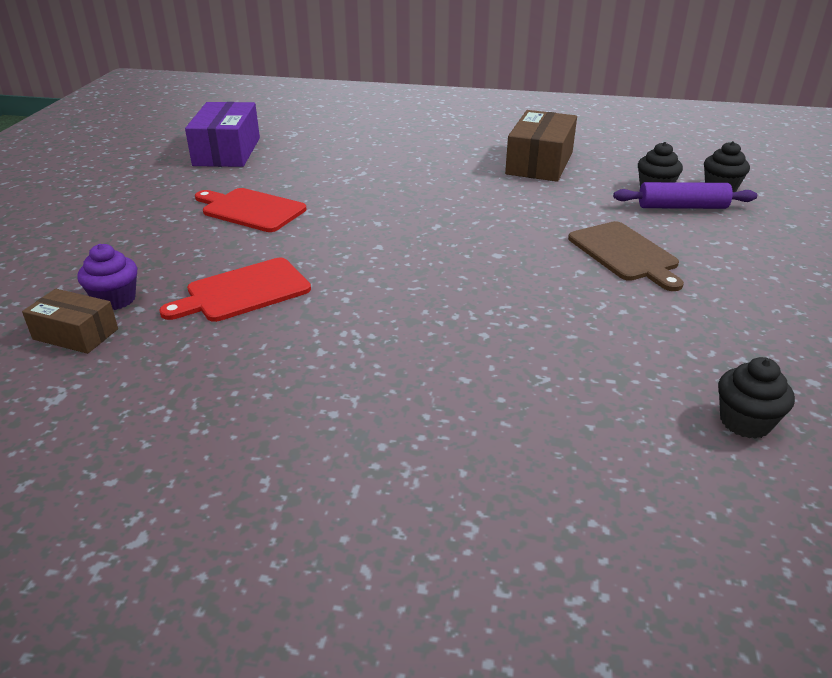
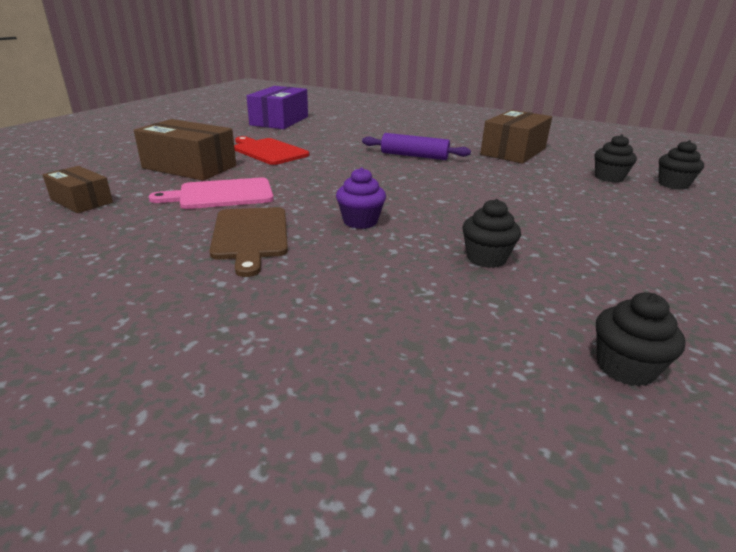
camera: 15 degrees right, 5 degrees down
(115, 300) = (128, 186): purple cupcake -> purple cupcake (360, 221)
(169, 254) = (190, 167): none -> brown box
(243, 291) = (221, 194): red cutting board -> pink cutting board
(580, 326) = (486, 258): none -> black cupcake
(625, 254) = (558, 215): brown cutting board -> brown cutting board (250, 236)
(682, 207) = (629, 192): purple rolling pin -> purple rolling pin (414, 156)

